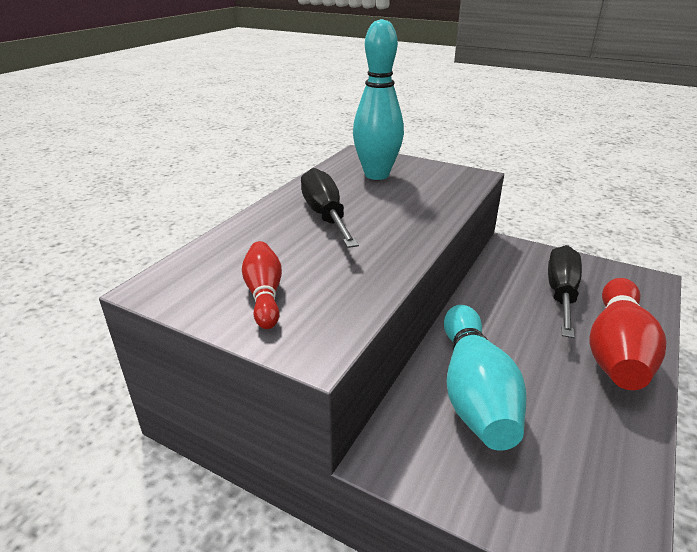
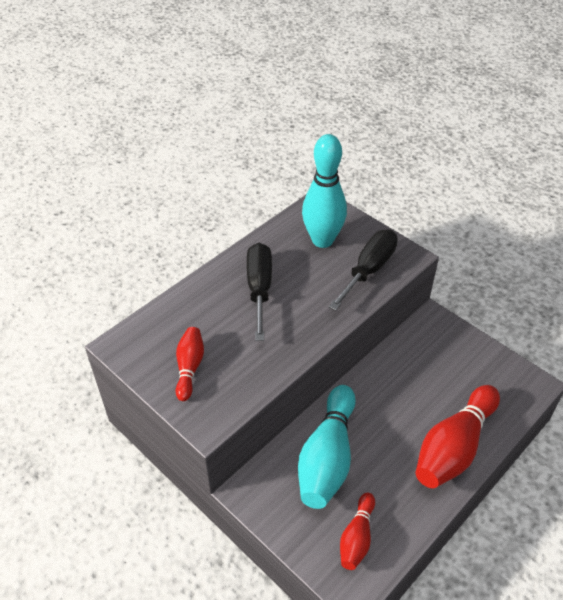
camera: 15 degrees right, 15 degrees up
(561, 293) = (446, 382): black screwdriver -> black screwdriver (369, 270)
(574, 483) = (357, 537): none -> red bowling pin

